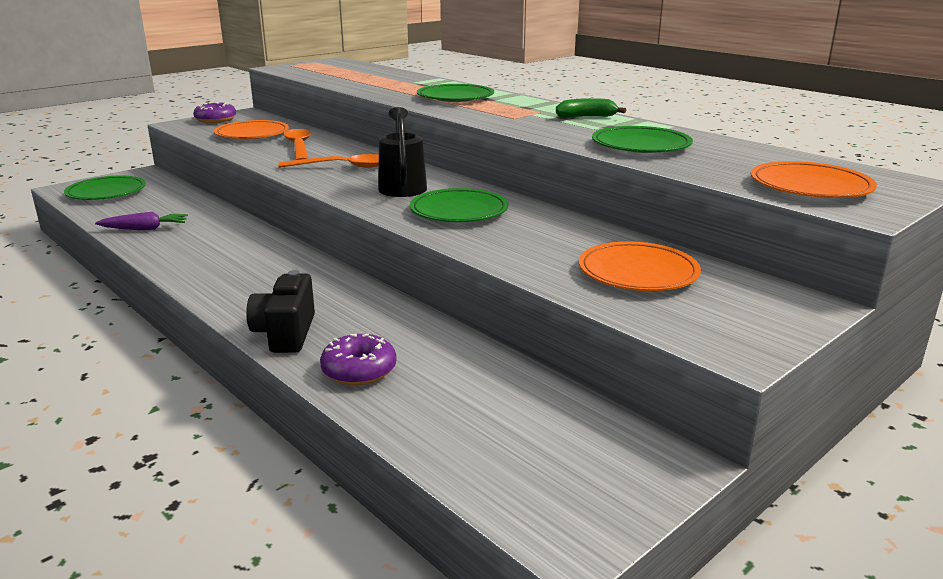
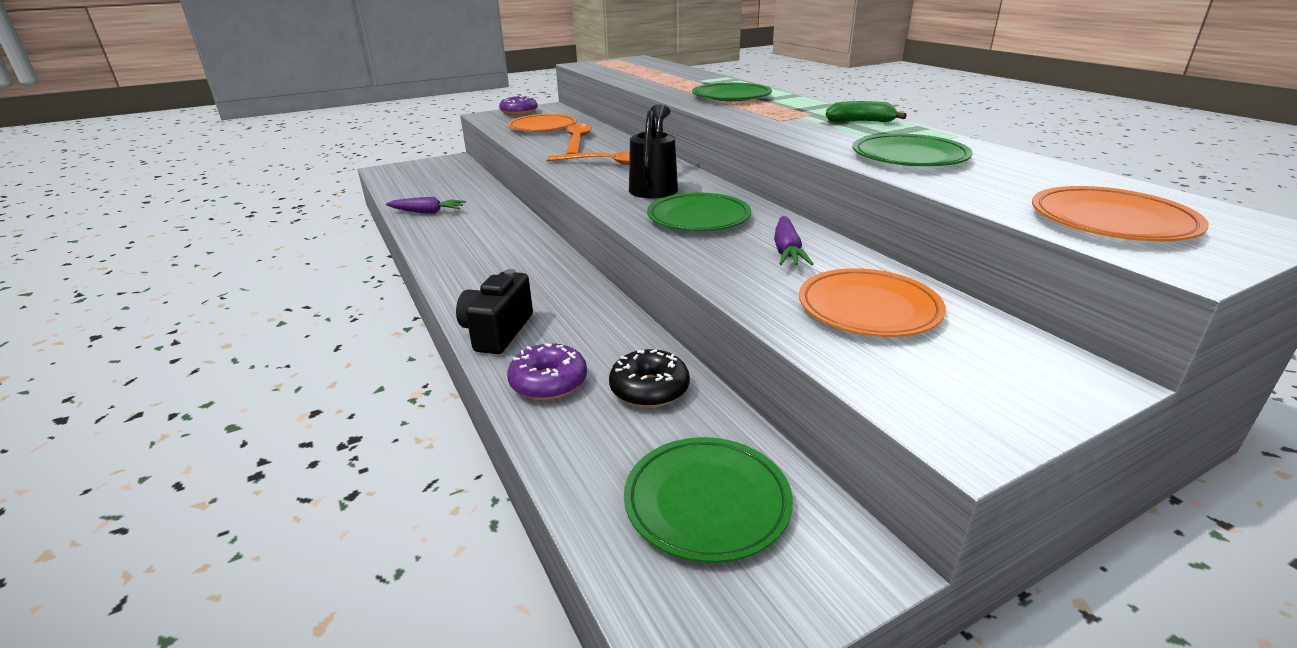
camera: 15 degrees right, 5 degrees up
(106, 192) = (414, 175): green plate -> green plate (707, 502)
(456, 365) = (649, 389): none -> black donut
(551, 233) = (787, 251): none -> purple carrot

